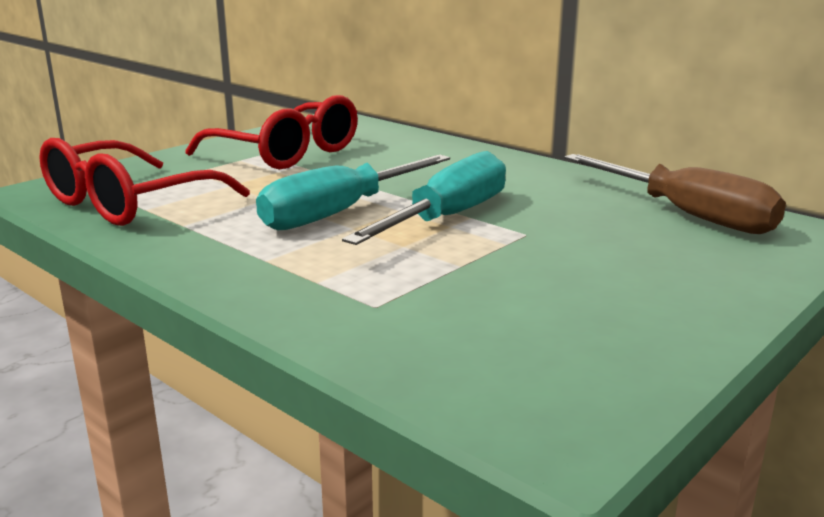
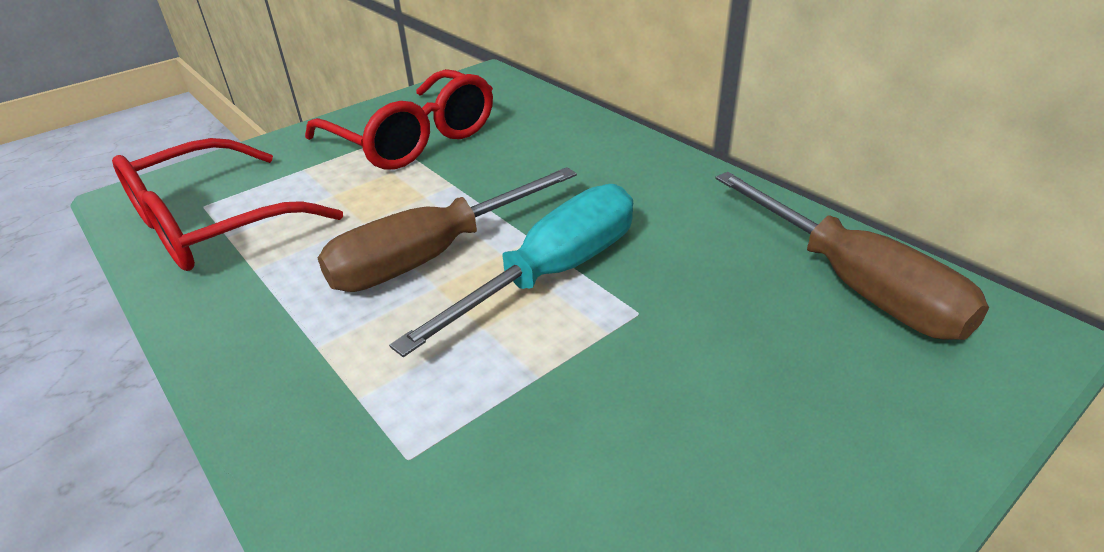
camera: 10 degrees right, 15 degrees up
(340, 213) = (431, 256): turquoise screwdriver -> brown screwdriver

